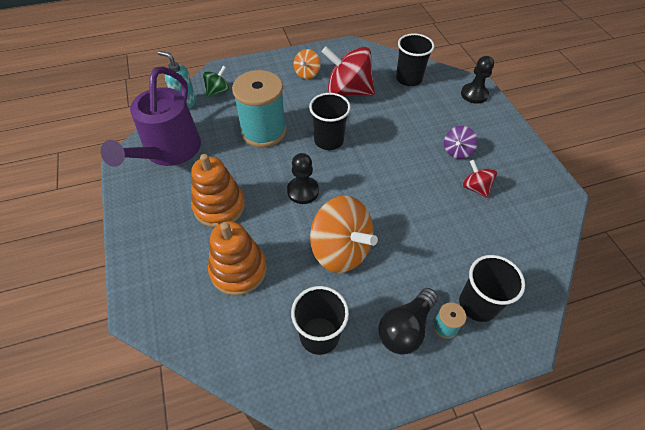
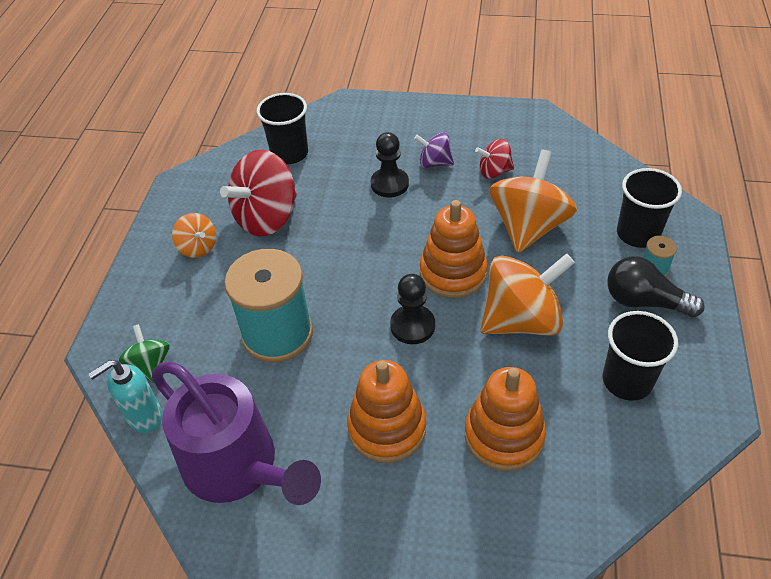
camera: 60 degrees left, 5 degrees down
(328, 140) = (342, 269): black cup -> none
(360, 197) = (453, 273): none -> orange stacking toy
(405, 328) = (644, 301): black light bulb -> black light bulb turned 135 degrees clockwise
(433, 226) = (528, 227): none -> orange spinning top
(457, 151) = (434, 163): purple spinning top -> purple spinning top turned 135 degrees clockwise
(474, 94) = (358, 112): black pawn -> black pawn (389, 184)

